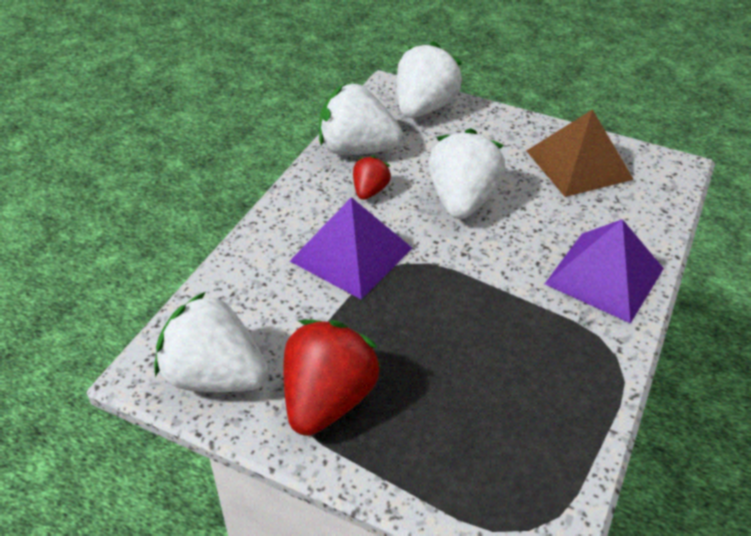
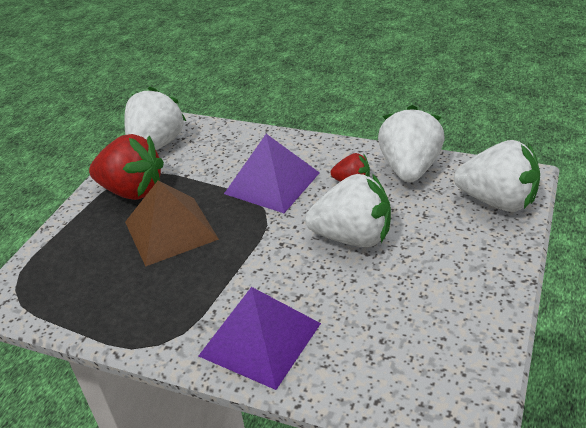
camera: 90 degrees right, 5 degrees down
(578, 165) = (440, 323): brown pyramid -> brown pyramid (170, 230)

